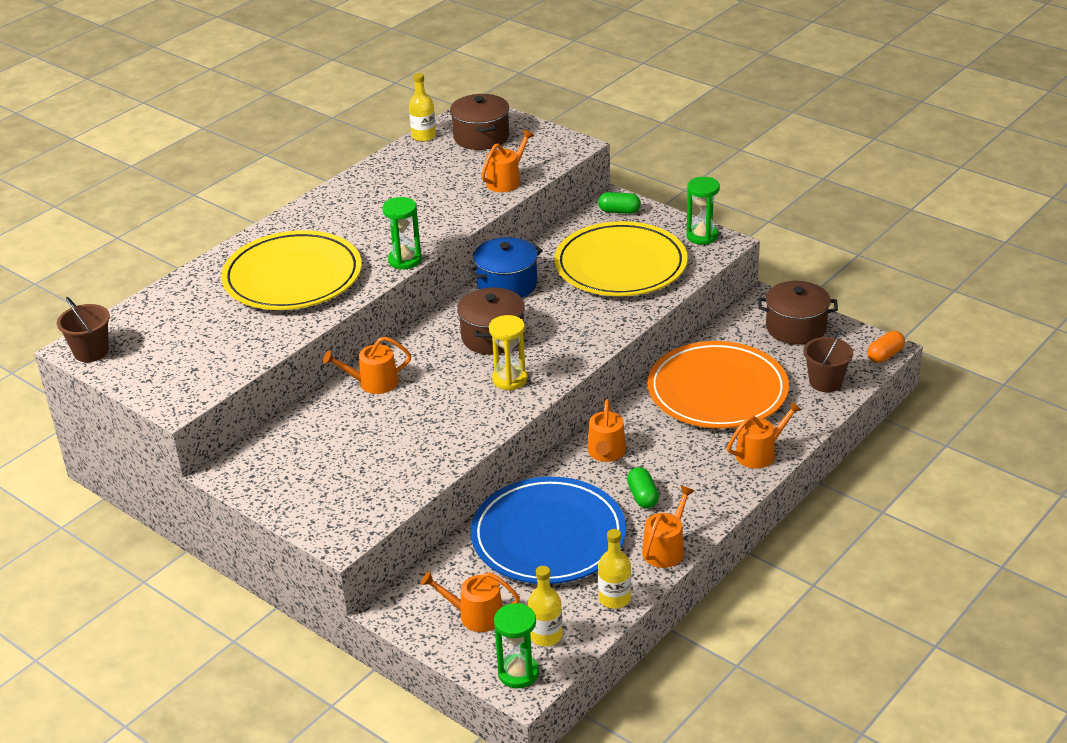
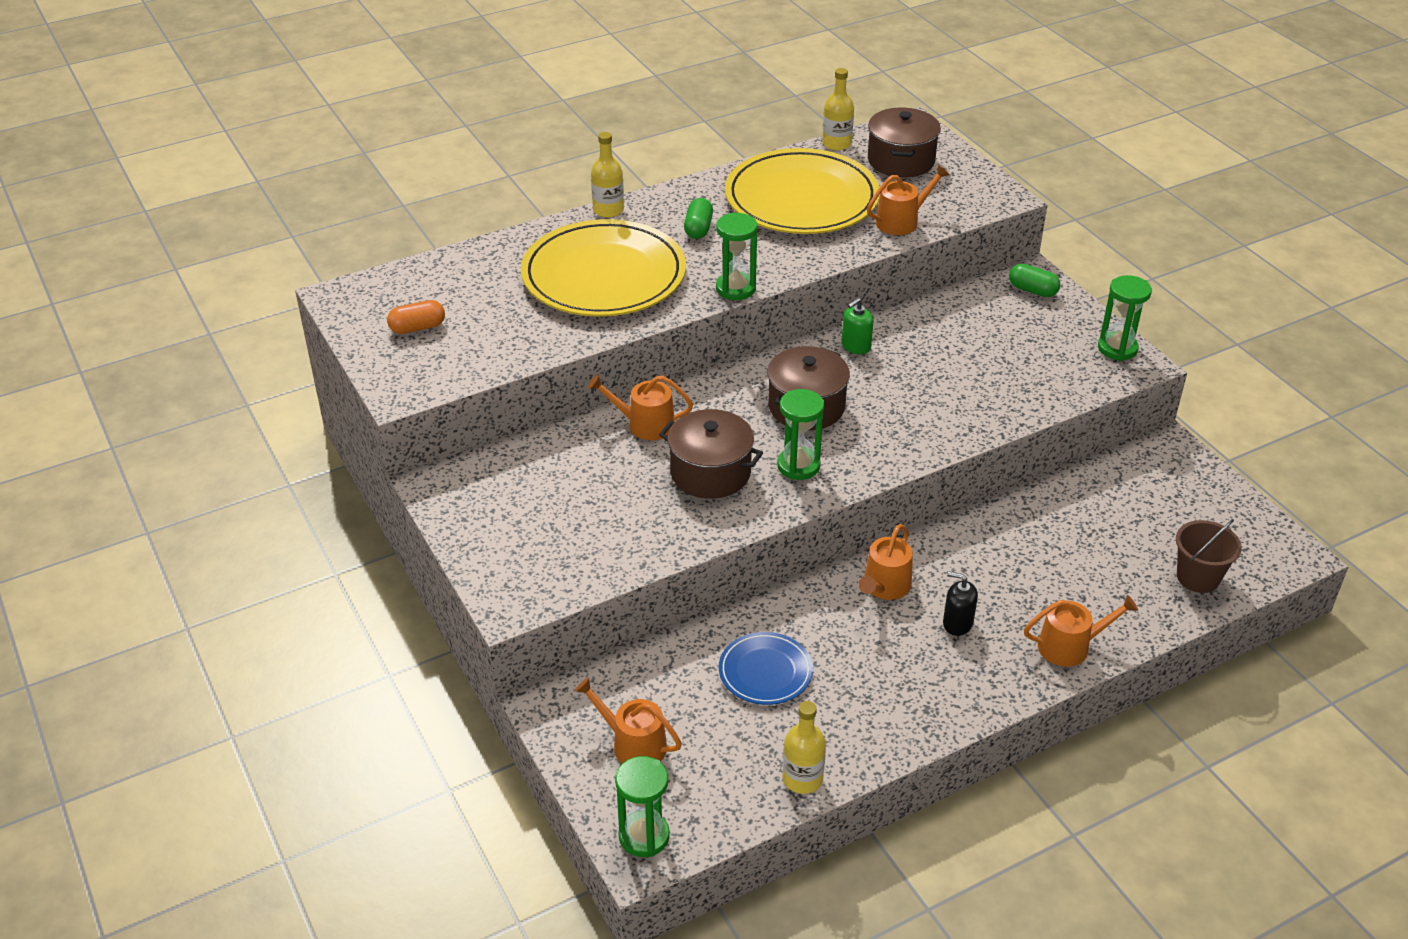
camera: 20 degrees right, 5 degrees up
(91, 352) = (350, 305): brown bucket -> none
(507, 284) = (855, 346): blue pot -> green soap dispenser
(509, 379) = (798, 466): yellow hourglass -> green hourglass
(546, 636) = (699, 799): yellow bottle -> yellow bottle (608, 210)
(548, 536) = (765, 671): blue plate -> blue plate, size x0.49
(620, 265) = (1000, 358): yellow plate -> yellow plate (801, 198)
(642, 496) = (900, 657): green capsule -> green capsule (698, 229)
(666, 549) = (894, 735): orange watering can -> none
(672, 462) = (957, 623): none -> black soap dispenser
(717, 391) = (1057, 548): orange plate -> none
(796, 328) = (1194, 494): brown pot -> brown pot (710, 472)
(885, 355) = (1292, 564): orange capsule -> orange capsule (417, 328)

